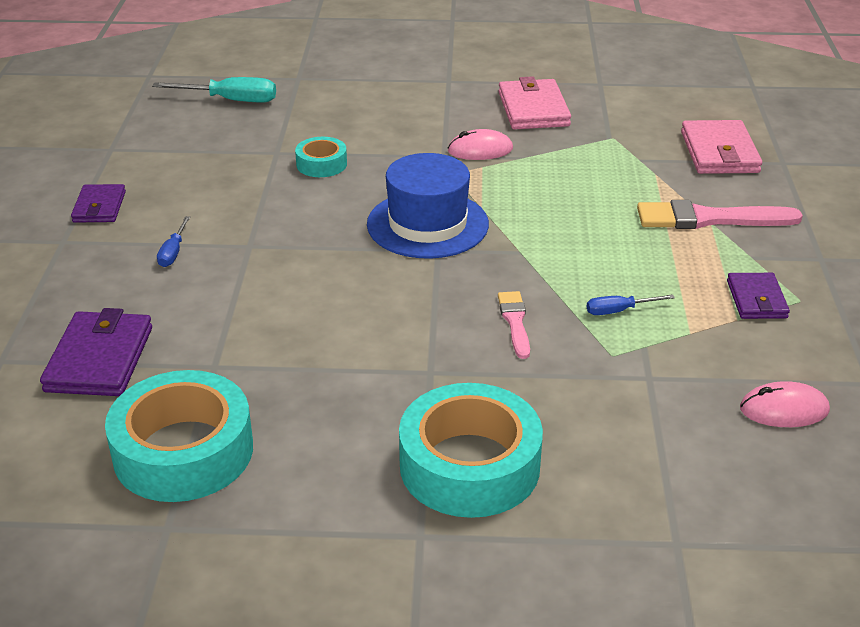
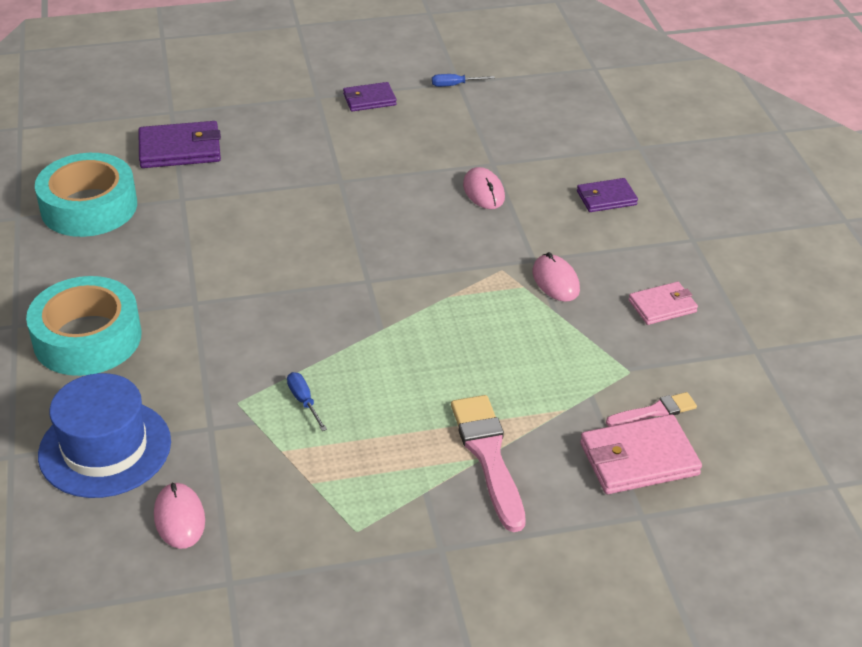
camera: 75 degrees right, 5 degrees up
(173, 252) = (318, 148): blue screwdriver -> blue screwdriver (455, 85)
(231, 100) = (573, 120): turquoise screwdriver -> none
(321, 164) = (483, 191): turquoise tape -> pink mouse
(427, 224) = (406, 268): blue hat -> blue hat (105, 448)
(515, 322) = (271, 339): pink brush -> pink brush (654, 411)
(533, 109) = (662, 306): pink wallet -> pink wallet, size x0.63
(756, 299) = (348, 496): purple wallet -> purple wallet (606, 198)

